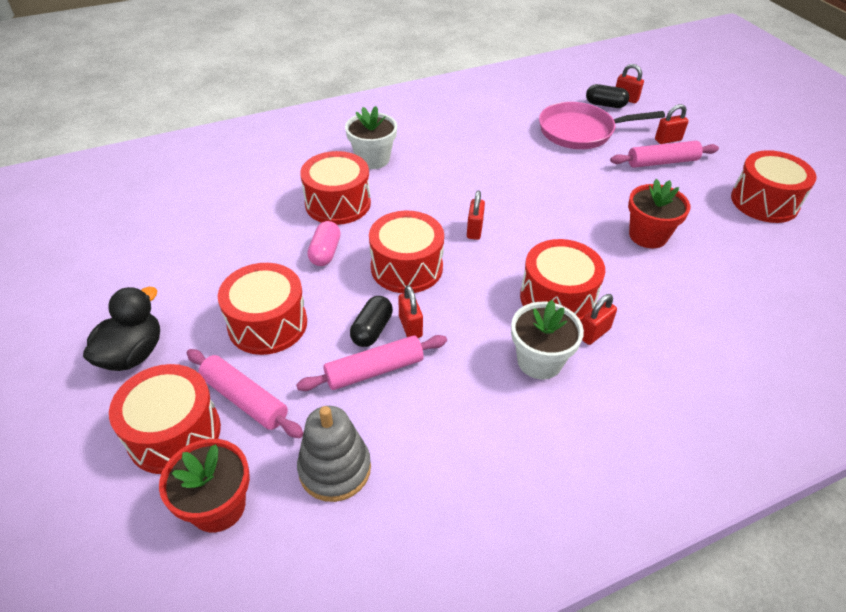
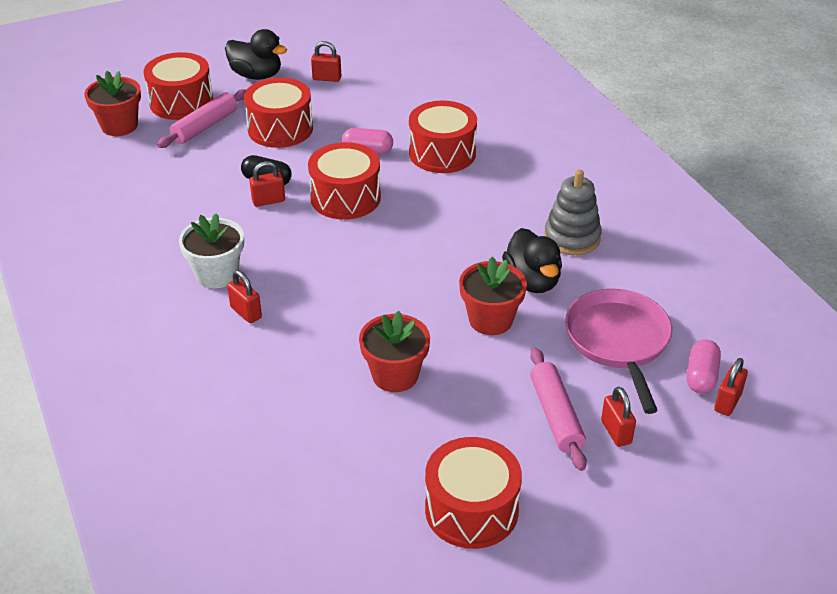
camera: 90 degrees right, 5 degrees down
(335, 469) = (135, 169): grey stacking toy -> grey stacking toy (572, 238)
(373, 159) = (523, 171): white flower pot -> none
(374, 370) = (222, 183): pink rolling pin -> none
(474, 230) = (402, 241): red padlock -> red padlock (327, 78)
(521, 163) = (532, 281): none -> black duck
(557, 298) = (296, 292): red drum -> none
(570, 185) = (490, 320): none -> red flower pot
(605, 105) = (701, 376): black capsule -> pink capsule

